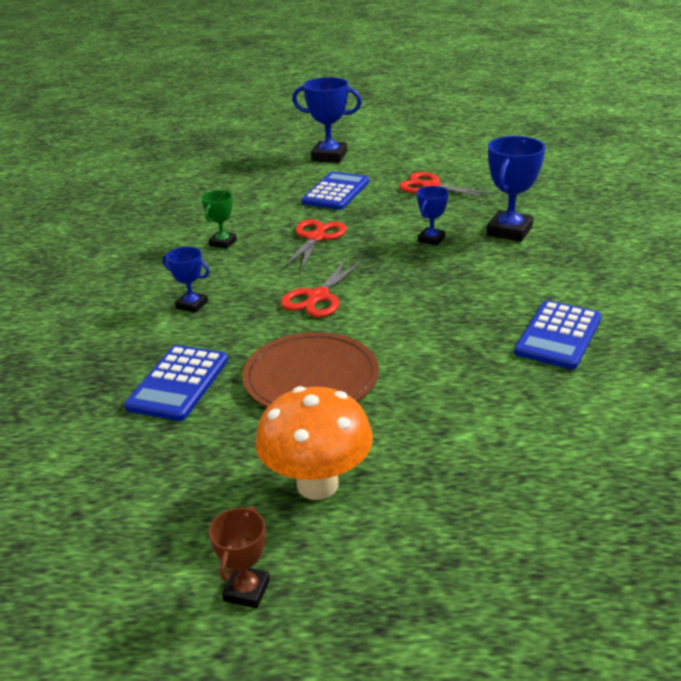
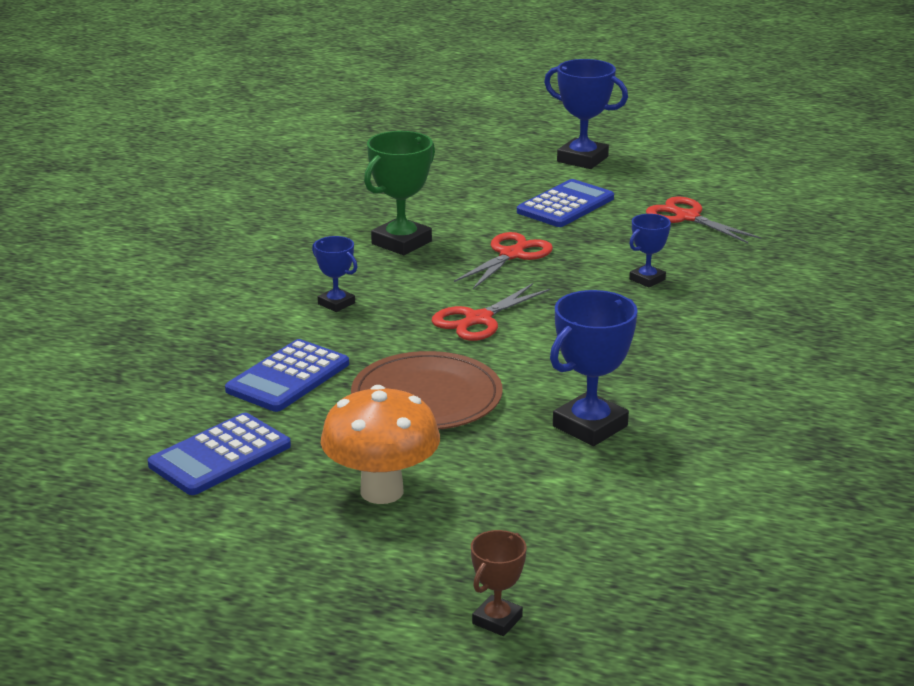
camera: 15 degrees right, 5 degrees down
(223, 243) = (401, 242): green trophy -> green trophy, size x1.76
(246, 590) = (273, 558): brown trophy -> brown trophy (497, 620)
(509, 231) = (749, 286): blue trophy -> blue trophy (590, 426)
(558, 335) = (725, 407): blue calculator -> blue calculator (220, 456)

